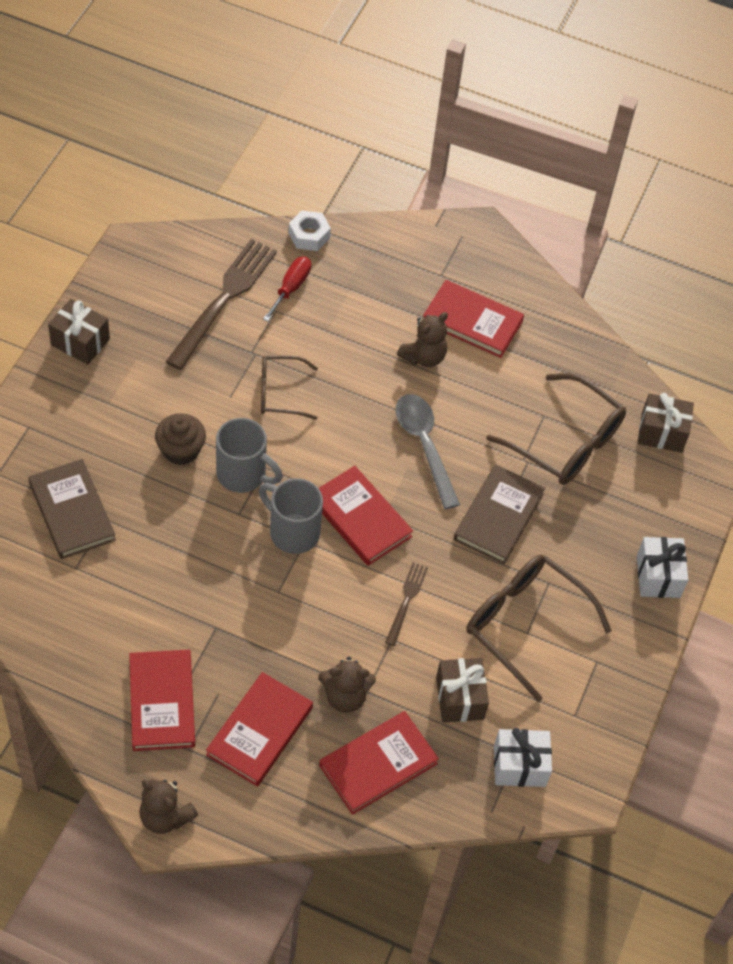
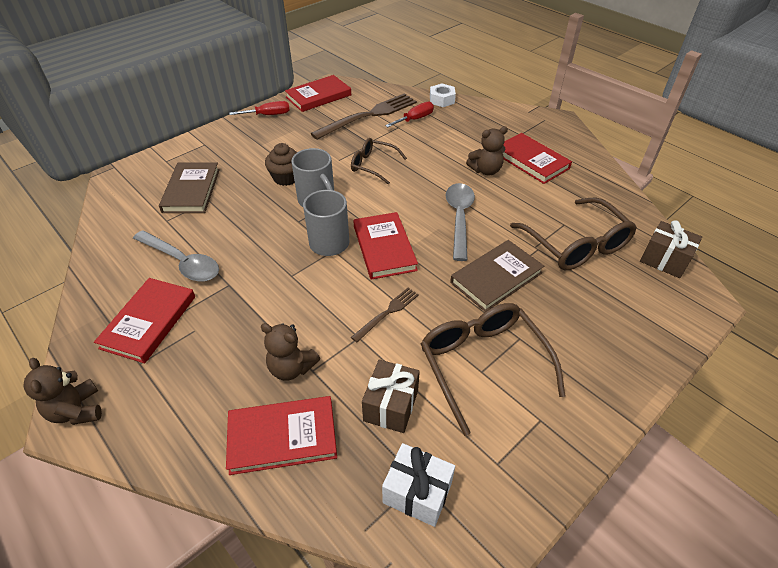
camera: 30 degrees right, 10 degrees down
(80, 342) = (268, 115): brown gift -> red screwdriver
(141, 618) = (182, 262): none -> grey spoon
(260, 731) = (204, 370): red book -> red book (318, 96)
(658, 576) = (629, 365): white gift -> none

